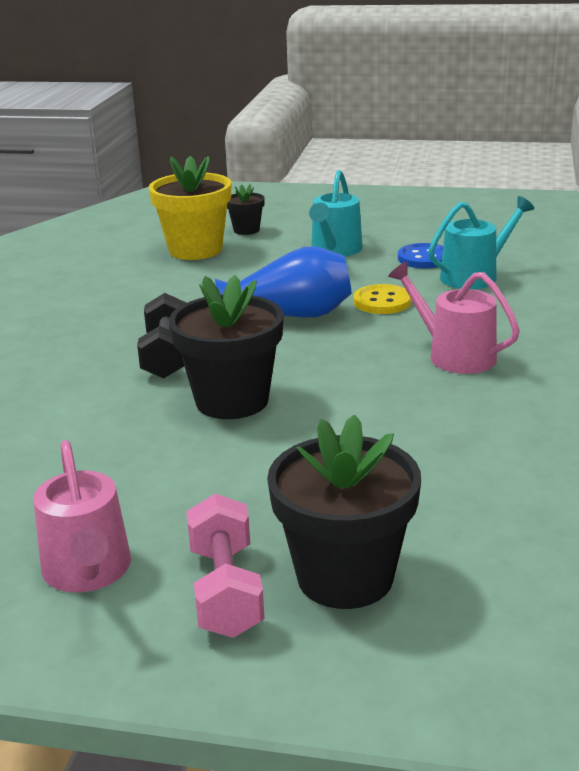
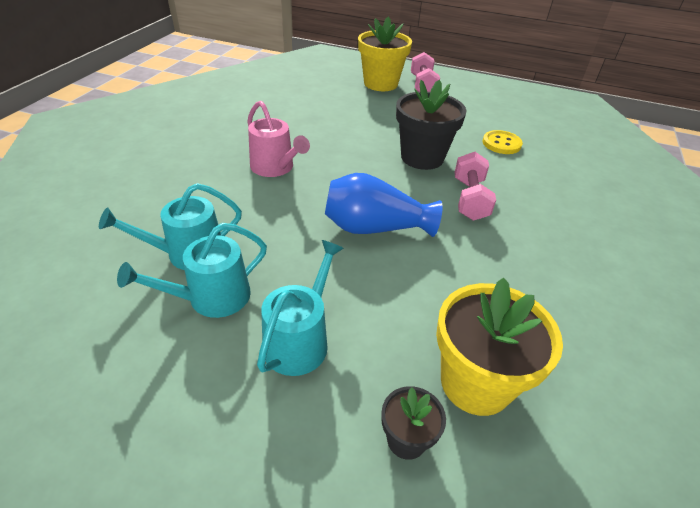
camera: 175 degrees left, 15 degrees up
(88, 571) = (473, 97): pink watering can -> none
(166, 356) = (470, 199): black dumbbell -> pink dumbbell
(345, 577) = (380, 84): black flower pot -> yellow flower pot
(382, 302) = (293, 231): yellow button -> yellow button (501, 144)
(424, 258) = (212, 298): blue button -> turquoise watering can

